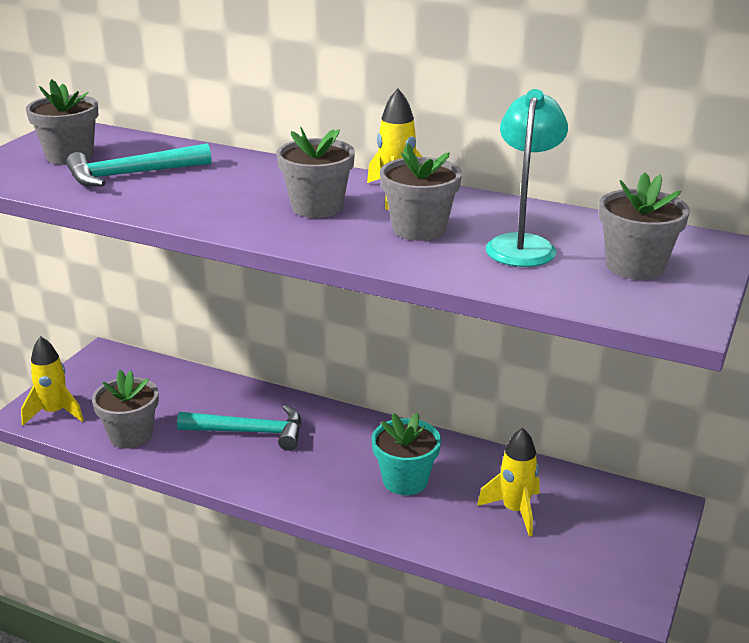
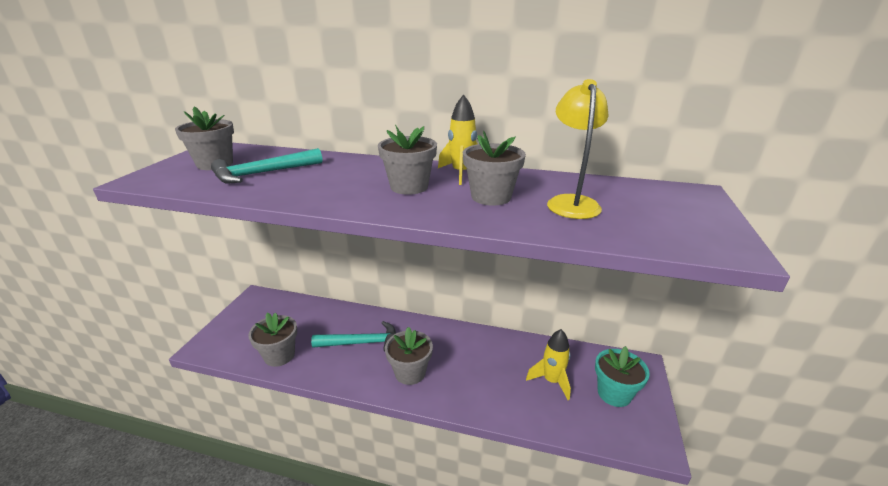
camera: 10 degrees left, 0 degrees up
(55, 413) = (223, 344): yellow rocket -> none
(405, 480) = (473, 367): turquoise flower pot -> turquoise flower pot (614, 393)
(522, 244) = (571, 202): turquoise lamp -> yellow lamp
(635, 266) = (662, 212): grey flower pot -> grey flower pot (410, 372)

